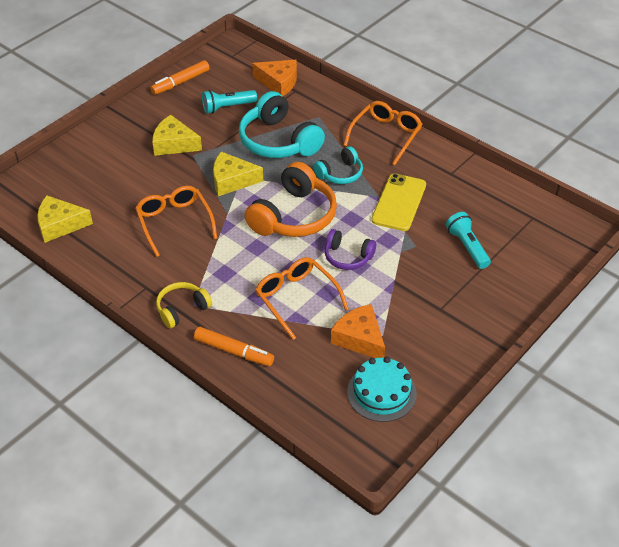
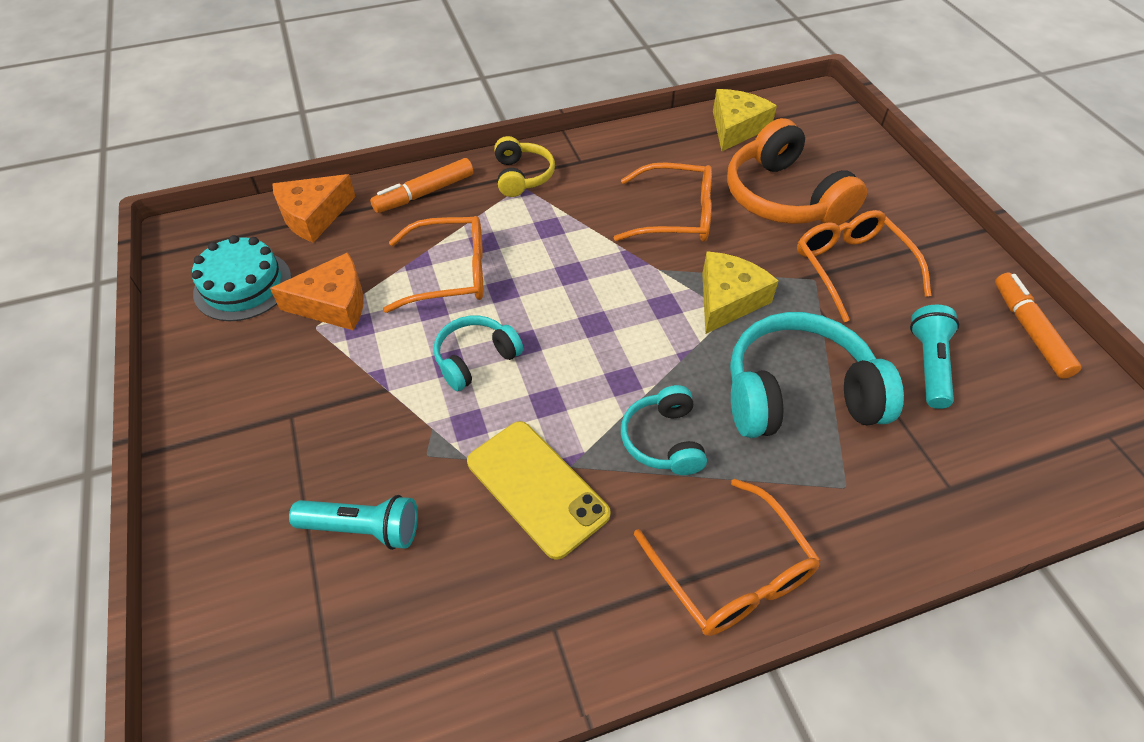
camera: 120 degrees right, 5 degrees up
(174, 144) = (852, 268): yellow cheese -> orange glasses
(278, 82) = (988, 472): orange cheese -> orange cheese (313, 216)
(294, 216) = (603, 336): orange headphones -> orange headphones (784, 197)
(348, 257) = (475, 359): purple headphones -> turquoise headphones

